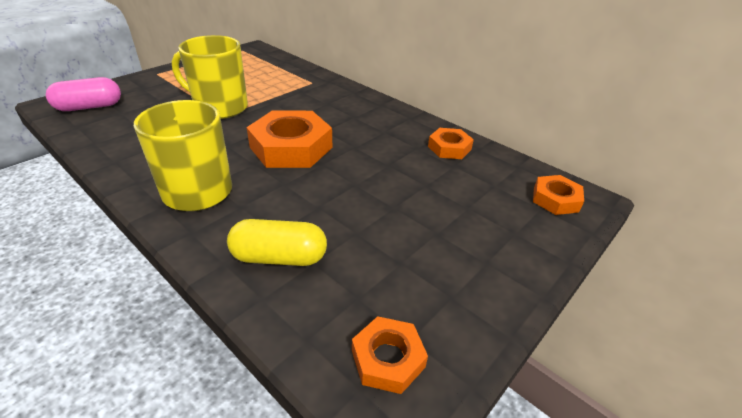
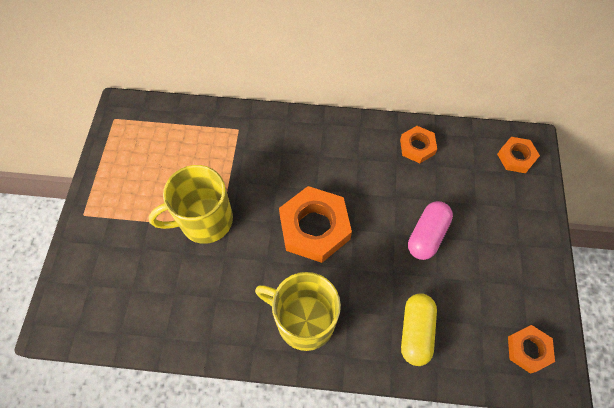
camera: 35 degrees left, 25 degrees up
(89, 107) = (93, 304): pink capsule -> pink capsule (427, 235)
(279, 257) = (415, 332): yellow capsule -> yellow capsule turned 45 degrees counterclockwise

